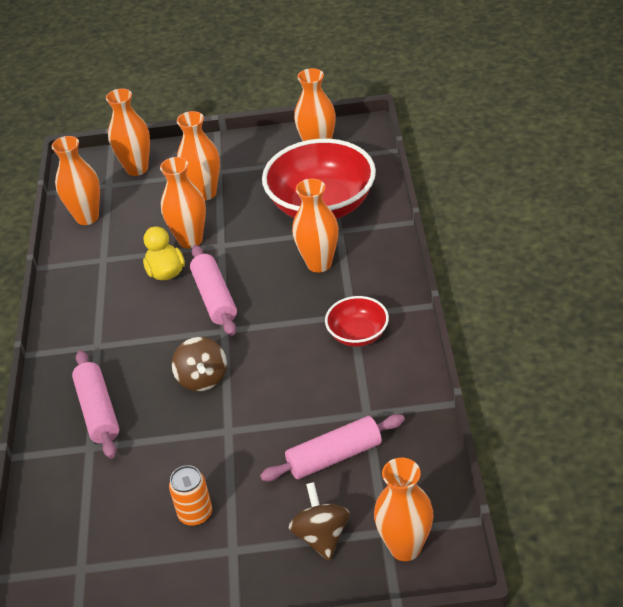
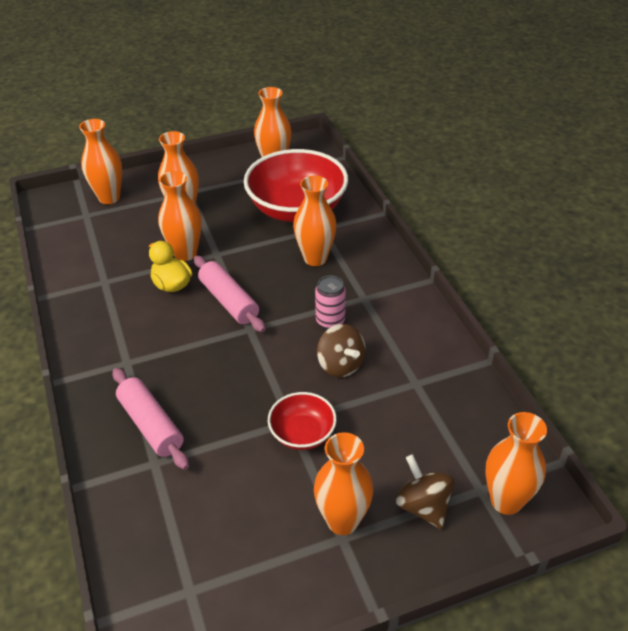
camera: 20 degrees left, 0 degrees up
(87, 217) = (74, 245): orange vase -> orange vase (342, 521)
(195, 514) = (290, 509): orange can -> none
(202, 378) = (246, 376): brown spinning top -> brown spinning top (340, 365)
(307, 334) = (330, 321): none -> pink can
(334, 456) = (403, 428): pink rolling pin -> none
(358, 334) = (377, 314): red bowl -> red bowl (302, 433)

